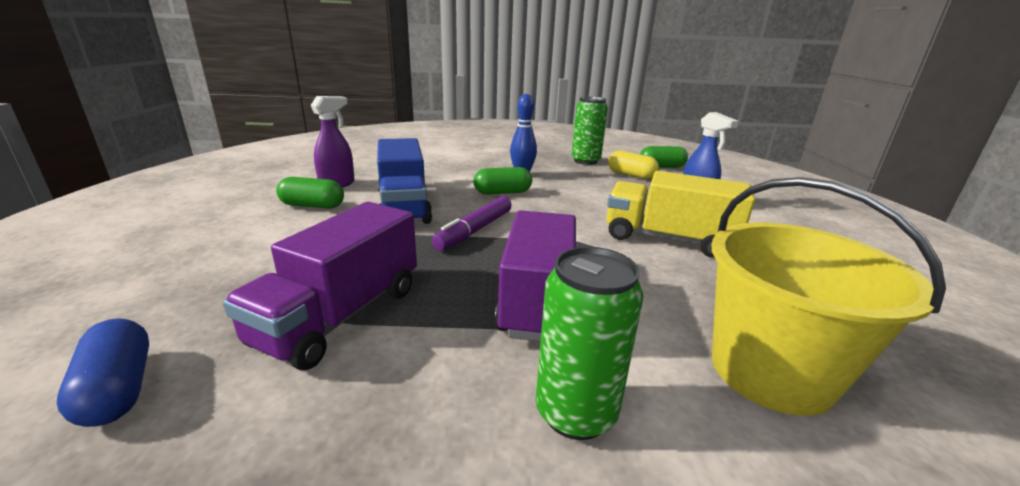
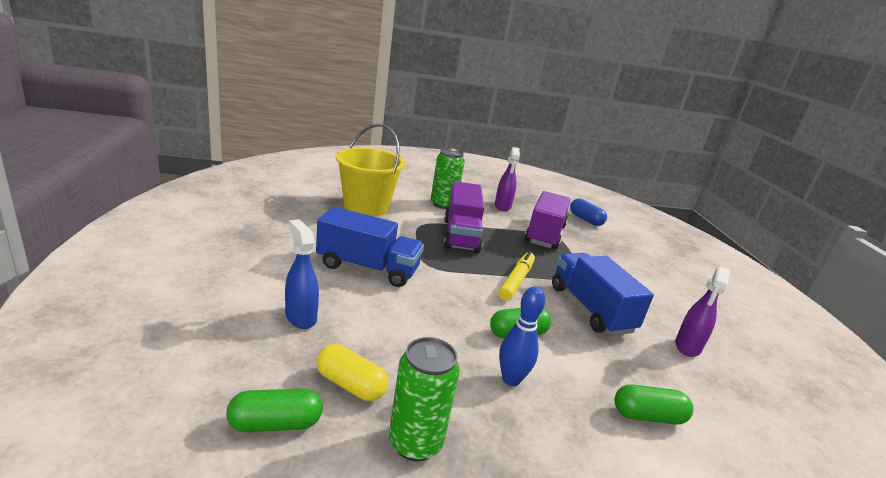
camera: 170 degrees right, 0 degrees up
(312, 206) = (660, 311): green capsule -> green capsule (647, 416)
(370, 432) = (502, 206): none -> purple spray bottle
(475, 230) = (516, 281): purple marker -> yellow marker
(668, 239) = (368, 268): yellow truck -> blue truck

